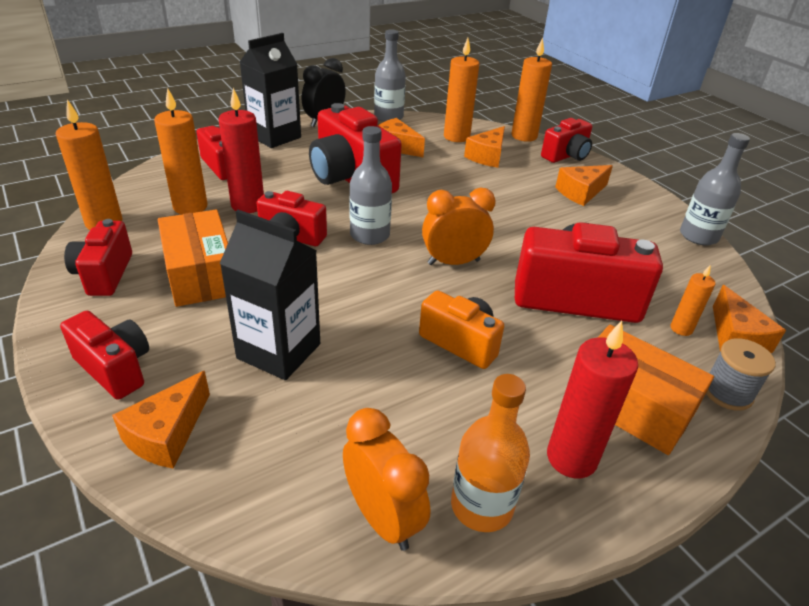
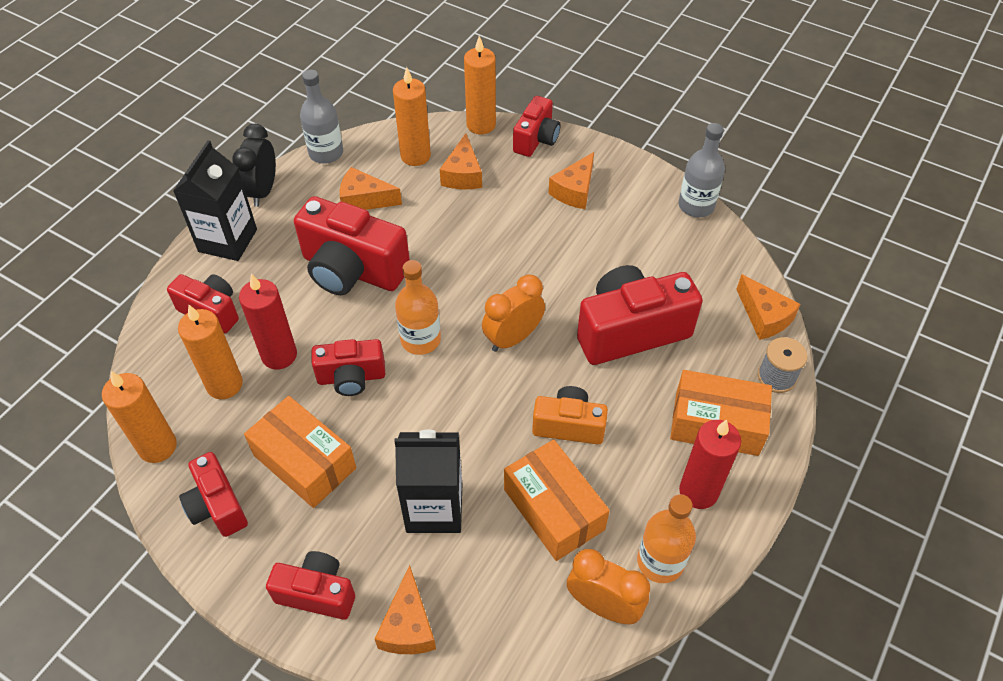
camera: 25 degrees left, 15 degrees up
(370, 235) = (420, 339): grey bottle -> orange bottle
(395, 402) = (554, 509): none -> orange box
(681, 329) = (722, 326): orange candle -> none

